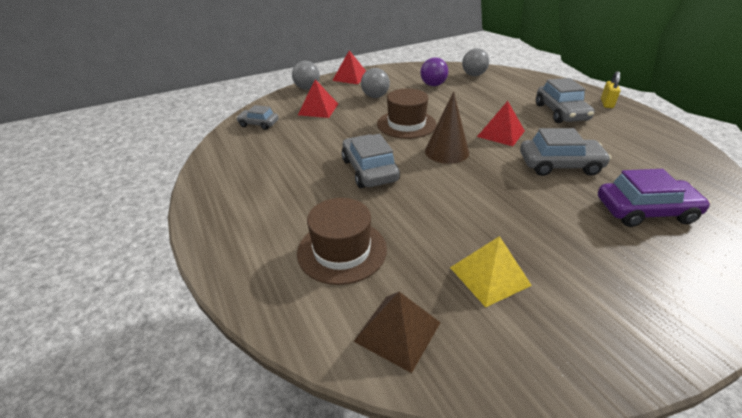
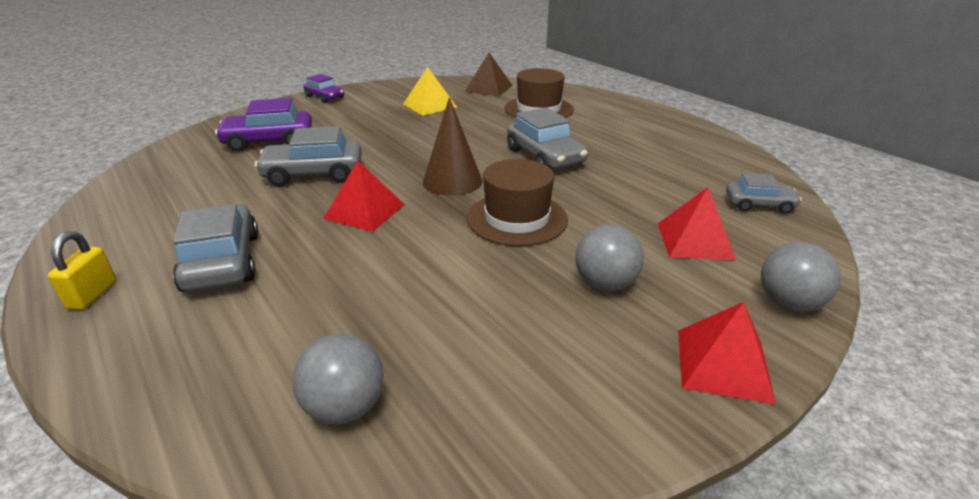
camera: 170 degrees right, 5 degrees down
(433, 85) = (475, 340): purple ball -> none
(677, 326) = (325, 97): none -> purple car

